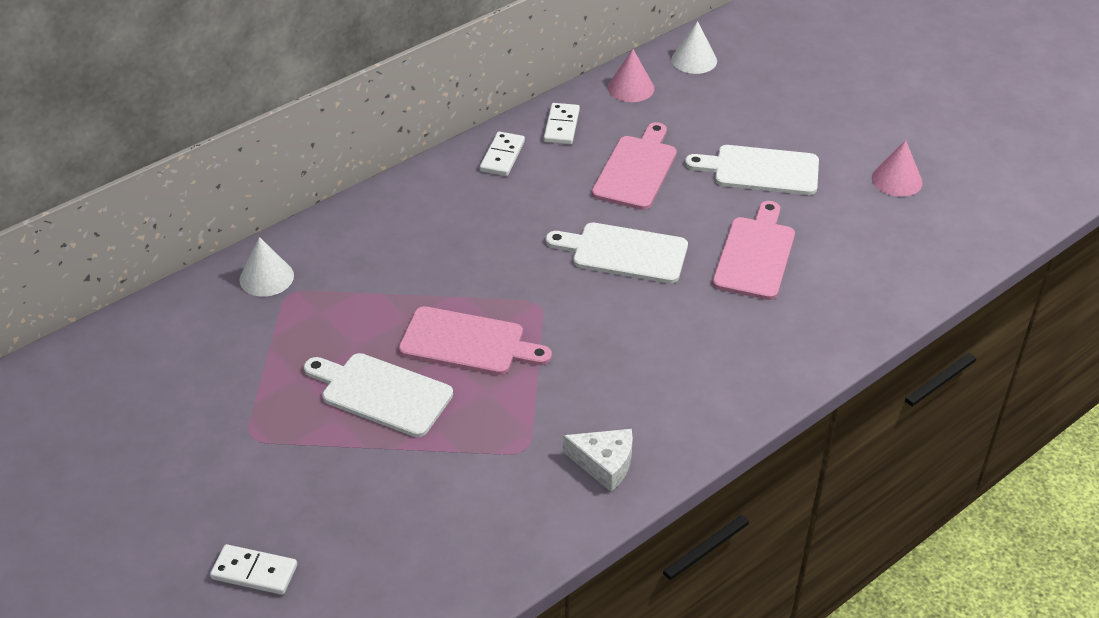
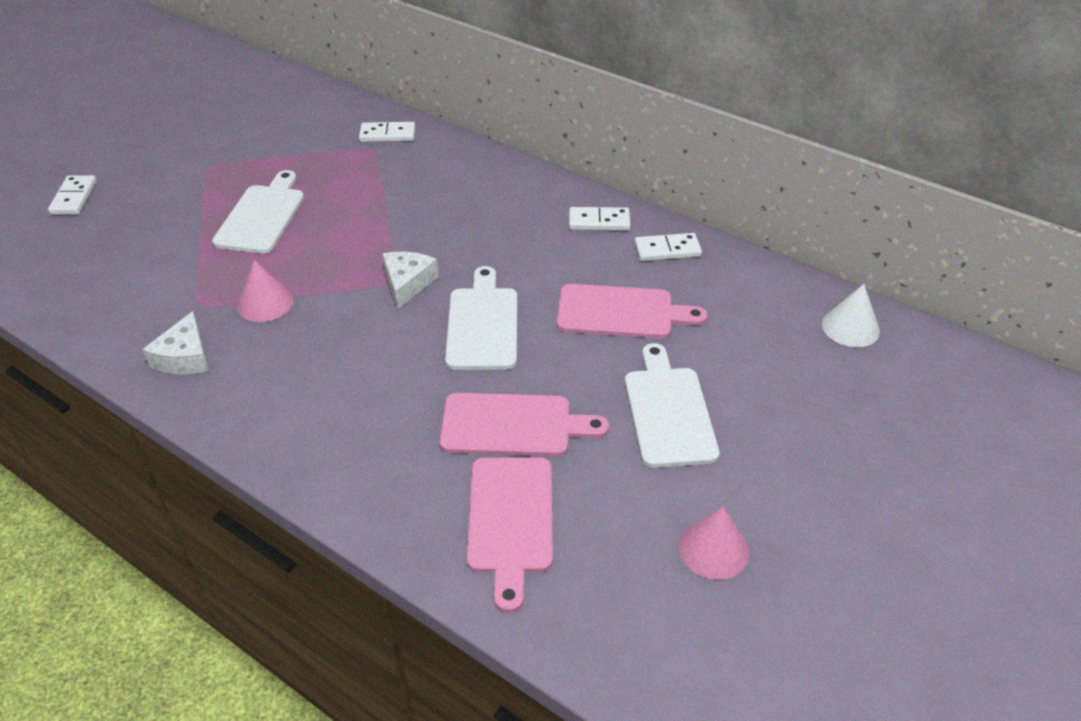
camera: 75 degrees right, 0 degrees up
(266, 277) = (387, 134): white cone -> white domino
(468, 343) = (330, 249): pink cutting board -> pink cutting board (510, 521)
(546, 293) = (407, 283): none -> white cheese
(631, 88) = (763, 286): pink cone -> pink cone (265, 303)

